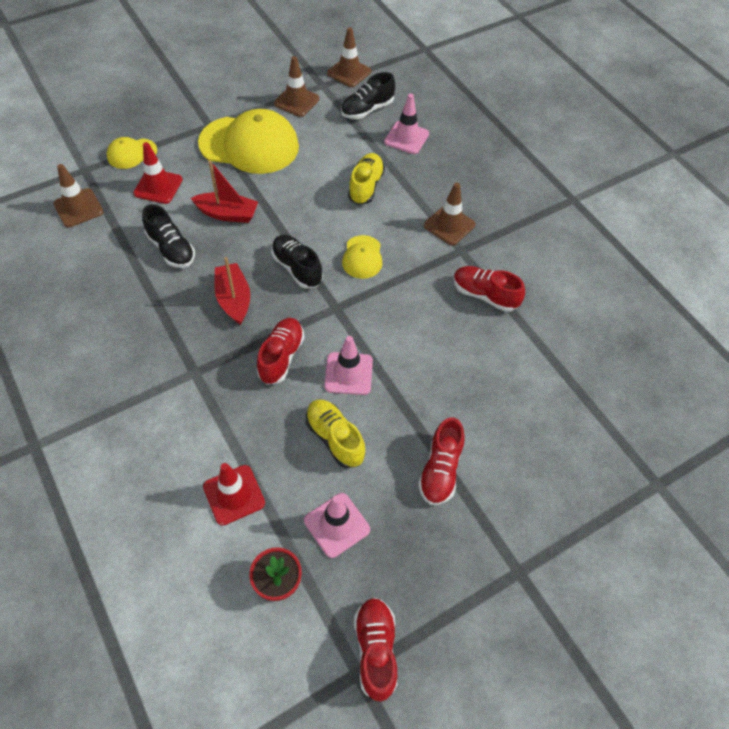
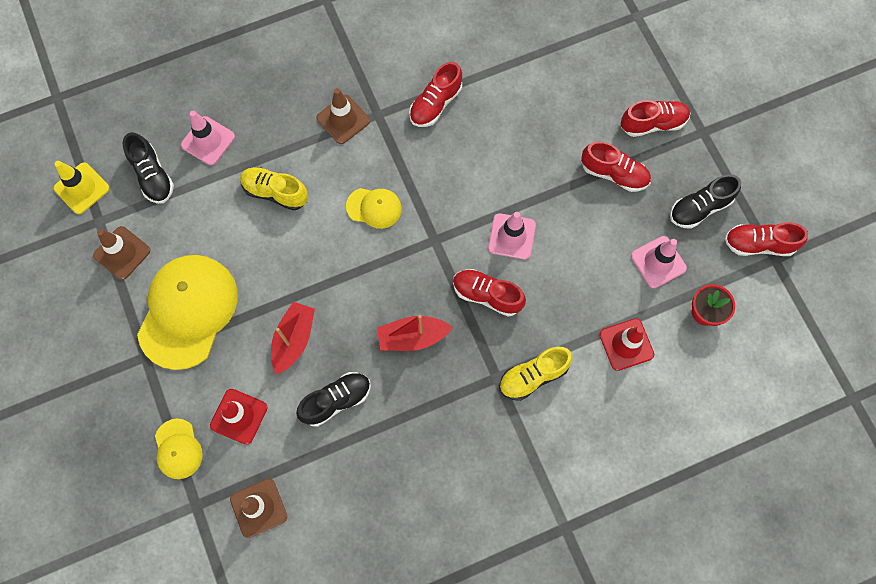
camera: 80 degrees left, 15 degrees up
(297, 268) = (380, 272): black shoe -> black shoe (699, 208)
(335, 438) = (577, 255): yellow shoe -> yellow shoe (533, 376)
(349, 72) = (82, 188): brown traffic cone -> yellow traffic cone
(515, 510) = (653, 123): none -> red shoe

